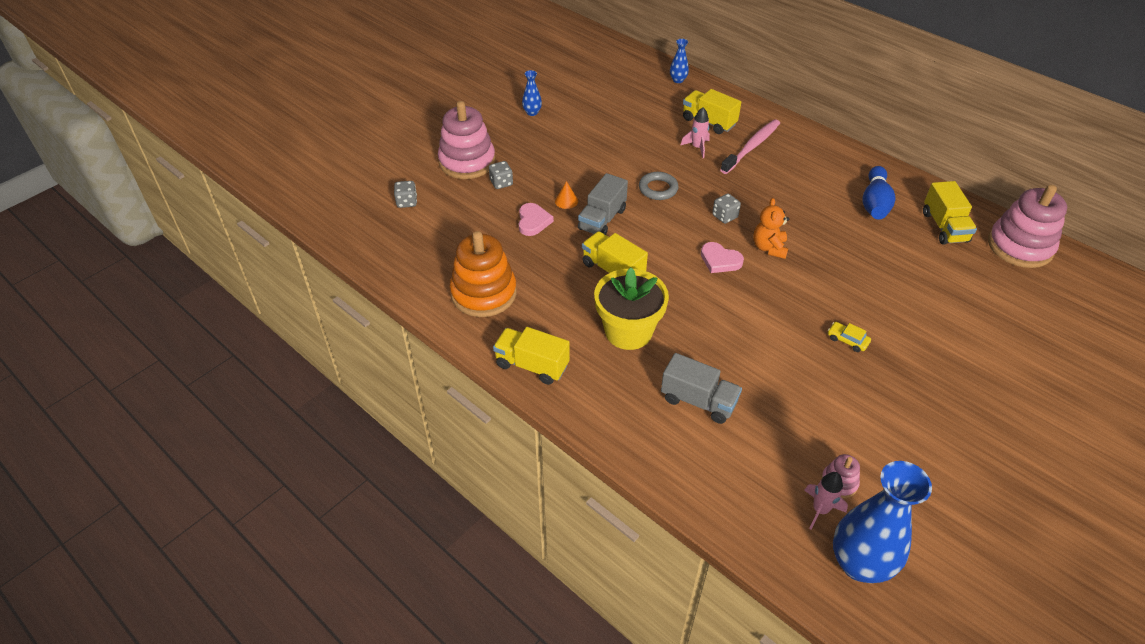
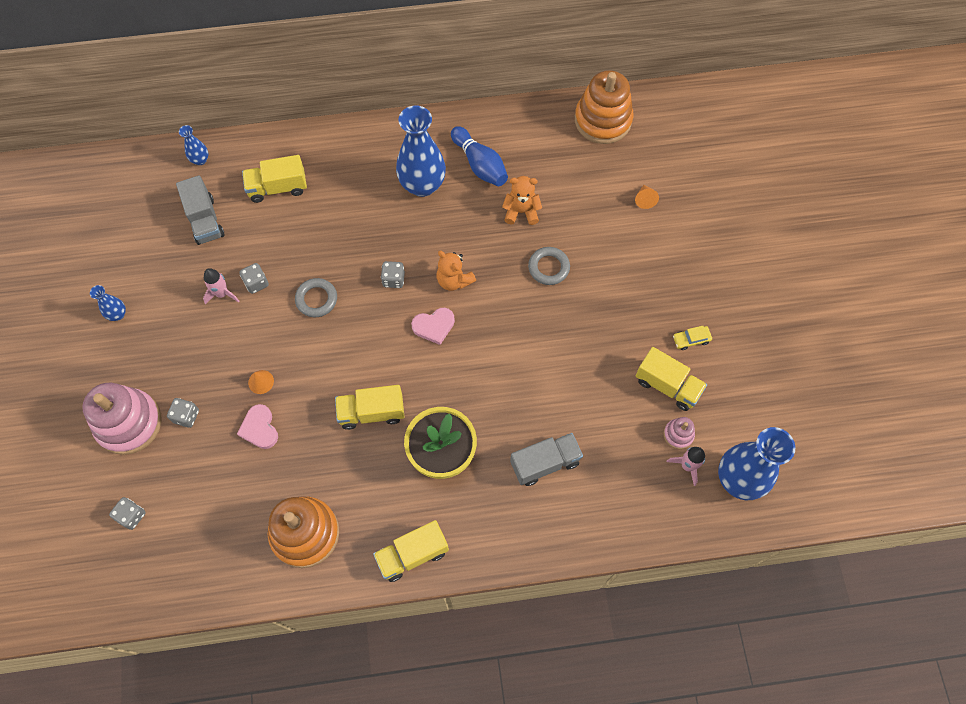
camera: 50 degrees left, 20 degrees up
(533, 221) = (259, 428): pink heart -> pink heart turned 150 degrees counterclockwise
(602, 219) = (309, 372): grey truck -> grey truck (205, 220)
(631, 155) = (256, 283): none -> grey dice
(697, 148) = (299, 225): pink rocket -> pink rocket (222, 294)
(751, 147) = (339, 186): pink toothbrush -> none
(814, 185) = (422, 185): none -> blue vase
(847, 340) = (580, 314): yellow car -> yellow car (691, 339)
(856, 295) = (548, 267): none -> grey ring
(875, 249) = (521, 211): none -> orange teddy bear
(944, 227) = (543, 146): yellow truck -> yellow truck (667, 385)
(1000, 316) = (644, 199): none -> orange cone
(1020, 246) = (602, 120): pink stacking toy -> orange stacking toy

